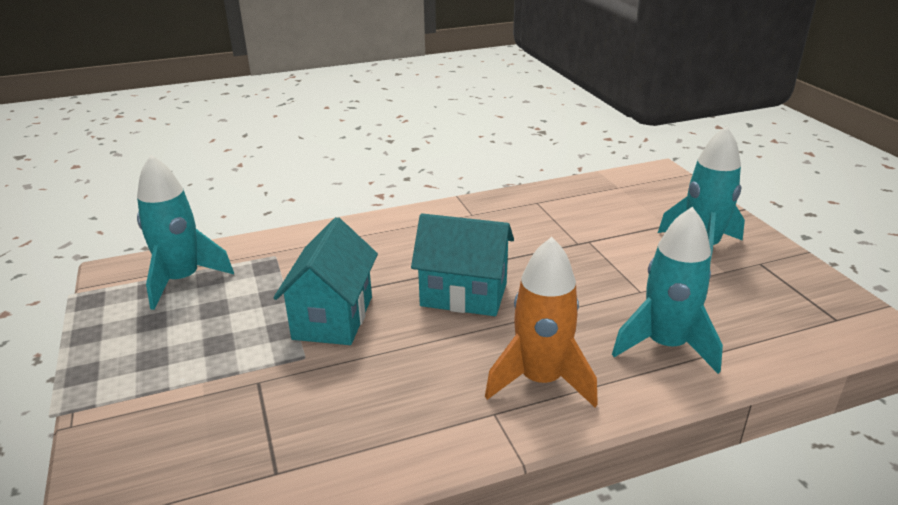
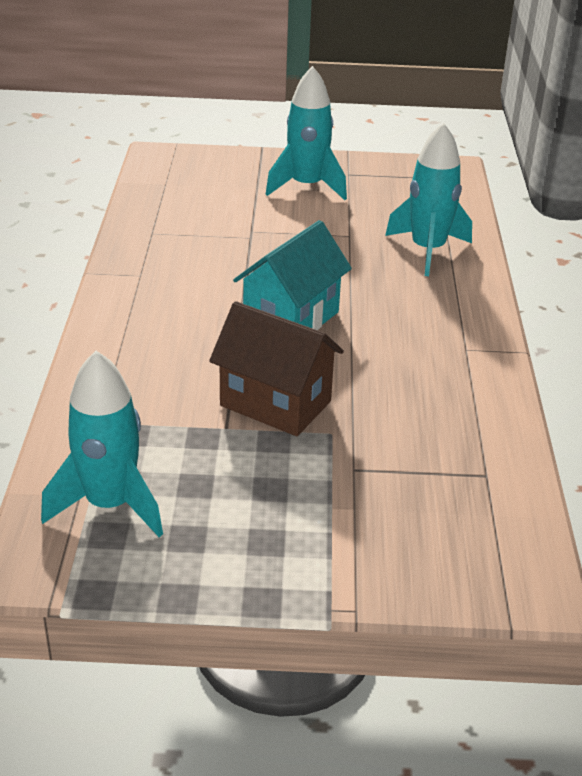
camera: 70 degrees left, 5 degrees up
(333, 318) = (275, 403): turquoise house -> brown house
(540, 380) = (438, 316): orange rocket -> none

